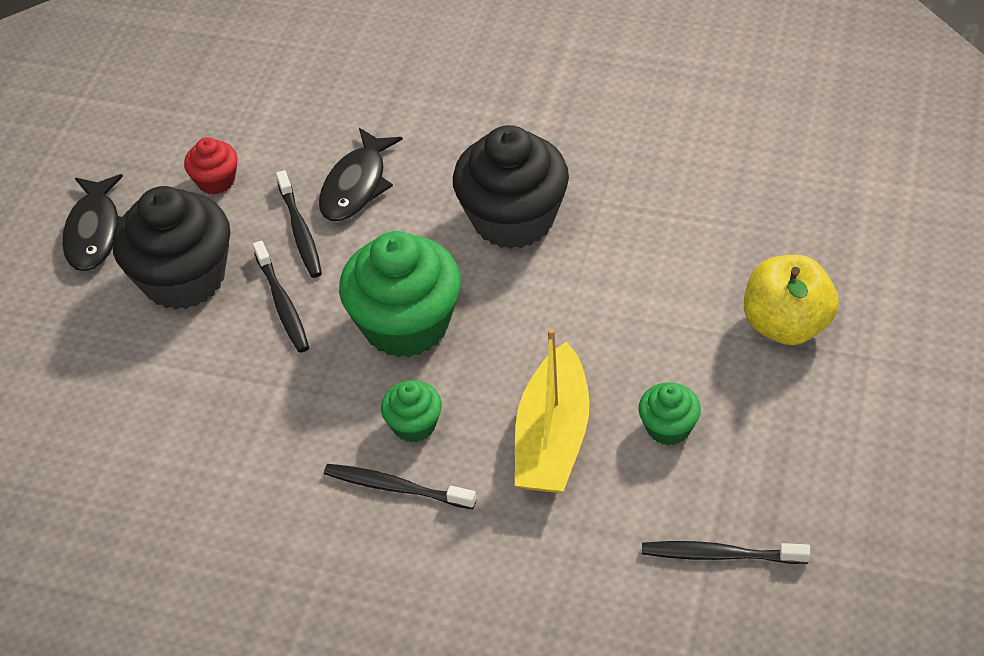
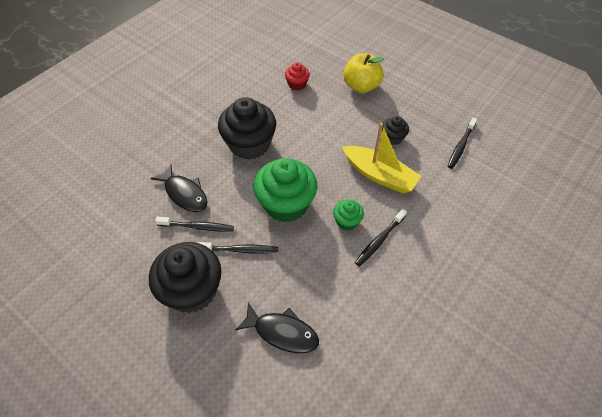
camera: 70 degrees left, 5 degrees up
(94, 232) = (123, 327): black fish -> black fish (282, 332)
(216, 181) = (132, 253): red cupcake -> red cupcake (297, 84)
(668, 427) = (393, 138): green cupcake -> black cupcake

